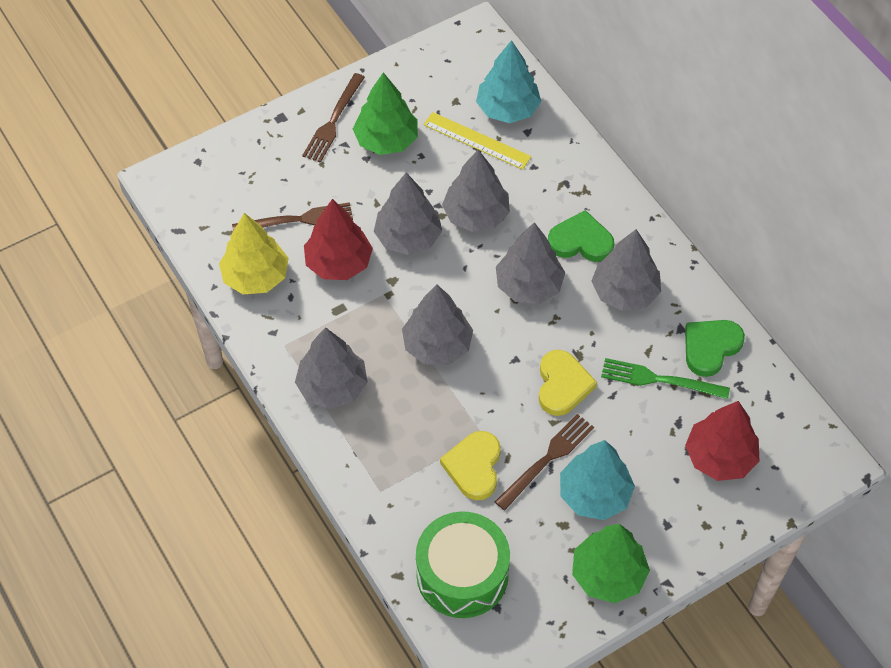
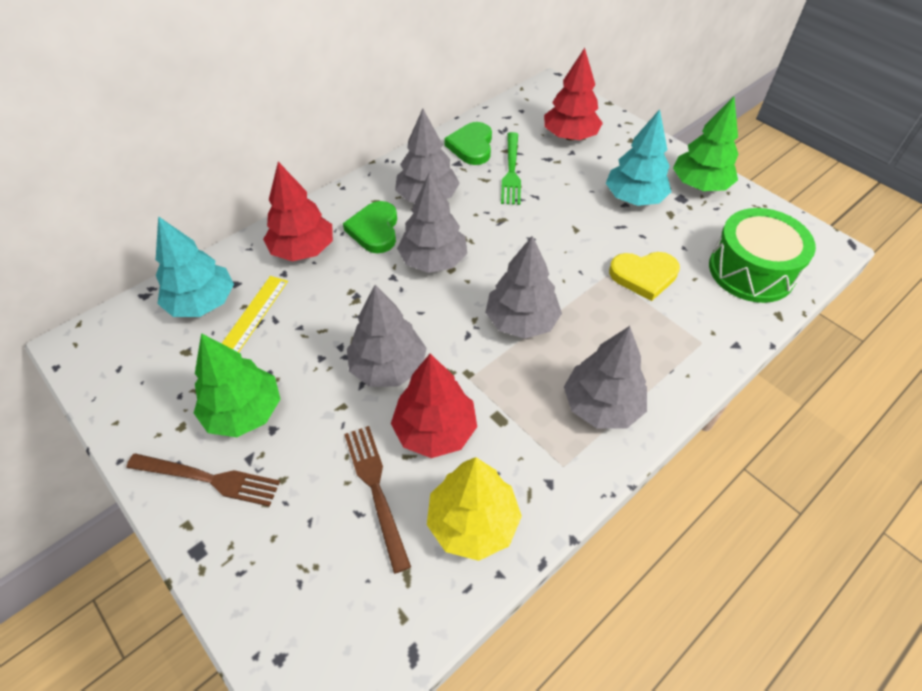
camera: 100 degrees left, 5 degrees down
(476, 215) = (351, 311): grey tree -> none
(547, 459) = (614, 229): brown fork -> none
(562, 182) = (303, 250): none -> red tree
(562, 385) = (536, 227): yellow heart -> none
(710, 347) = (471, 146): green heart -> green heart turned 60 degrees clockwise

